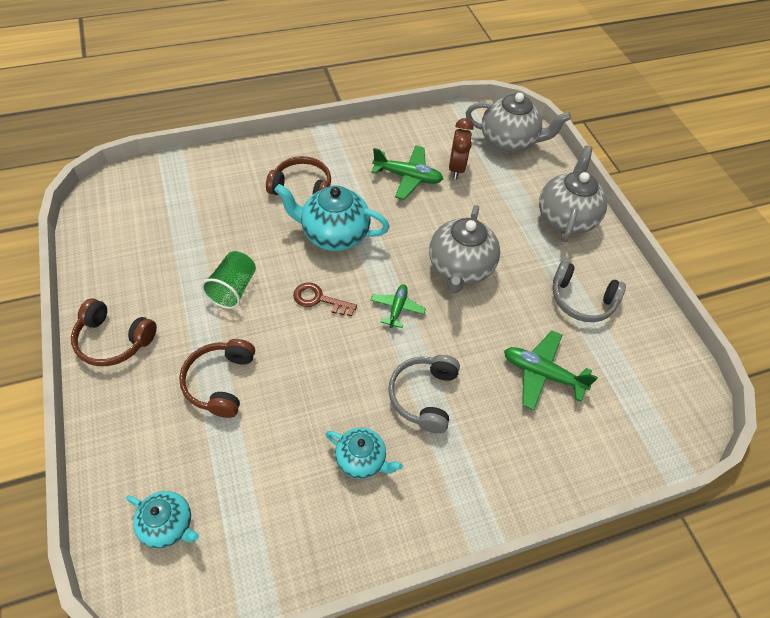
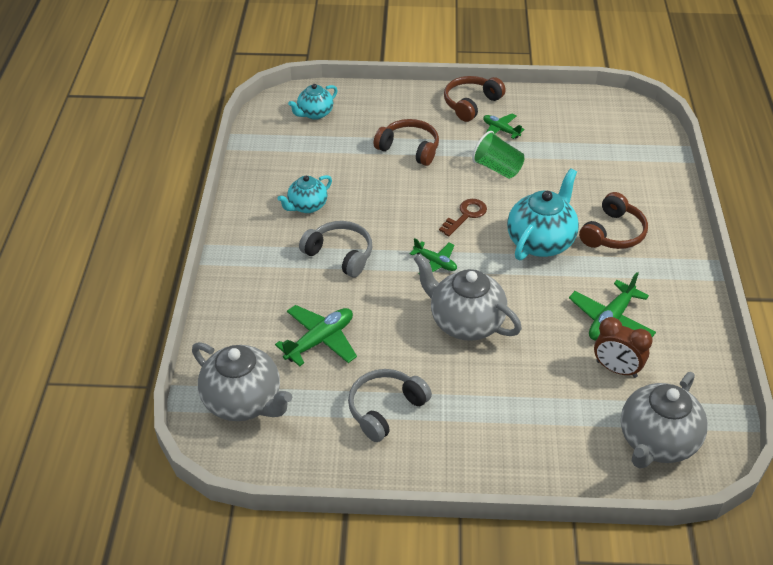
camera: 115 degrees right, 10 degrees down
(162, 300) = (500, 130): none -> green plane
(565, 218) = (505, 447): grey teapot -> grey teapot (243, 402)

